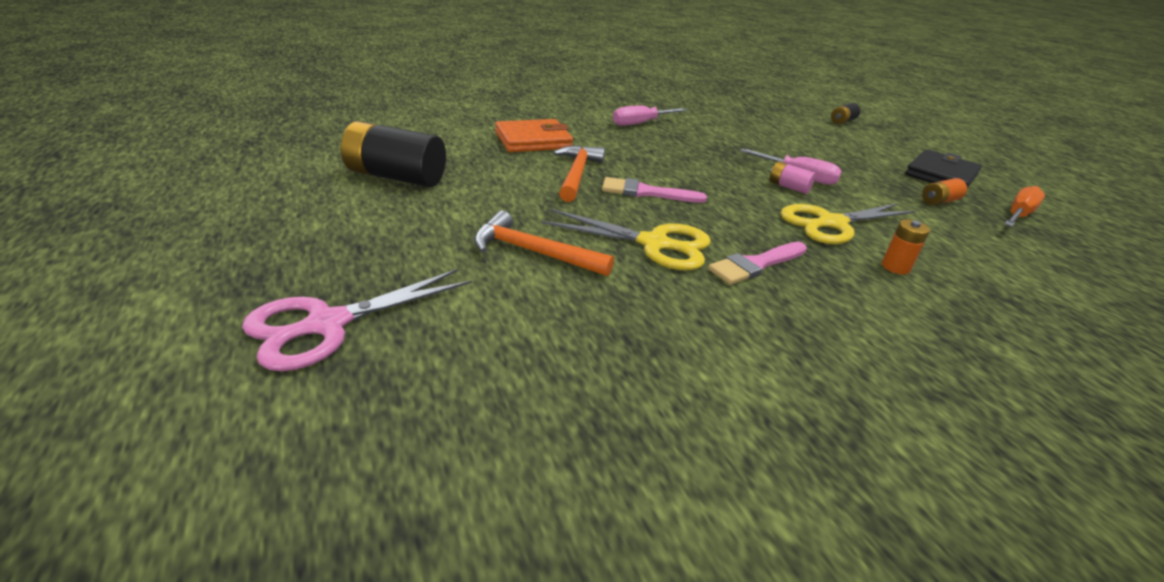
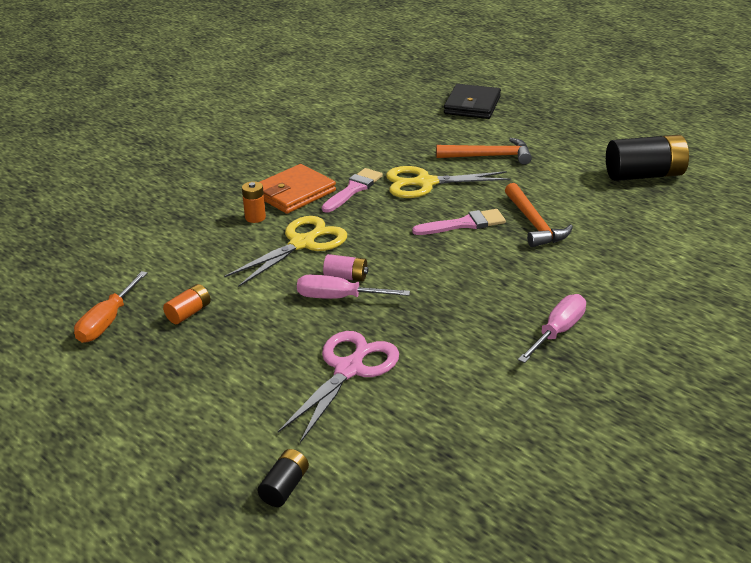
camera: 160 degrees right, 0 degrees up
(327, 324) = (532, 105): pink scissors -> pink scissors (349, 369)
(533, 140) = (619, 251): orange wallet -> orange wallet (294, 193)
(941, 175) = (165, 371): black wallet -> black wallet (472, 105)

